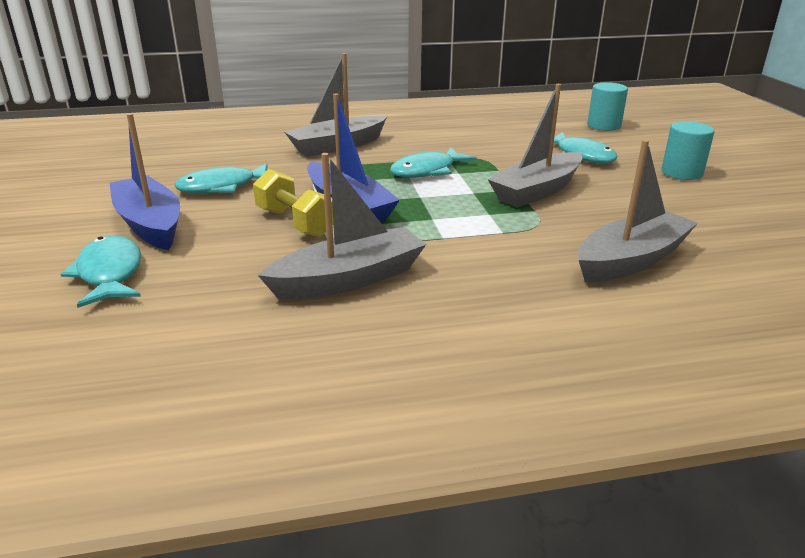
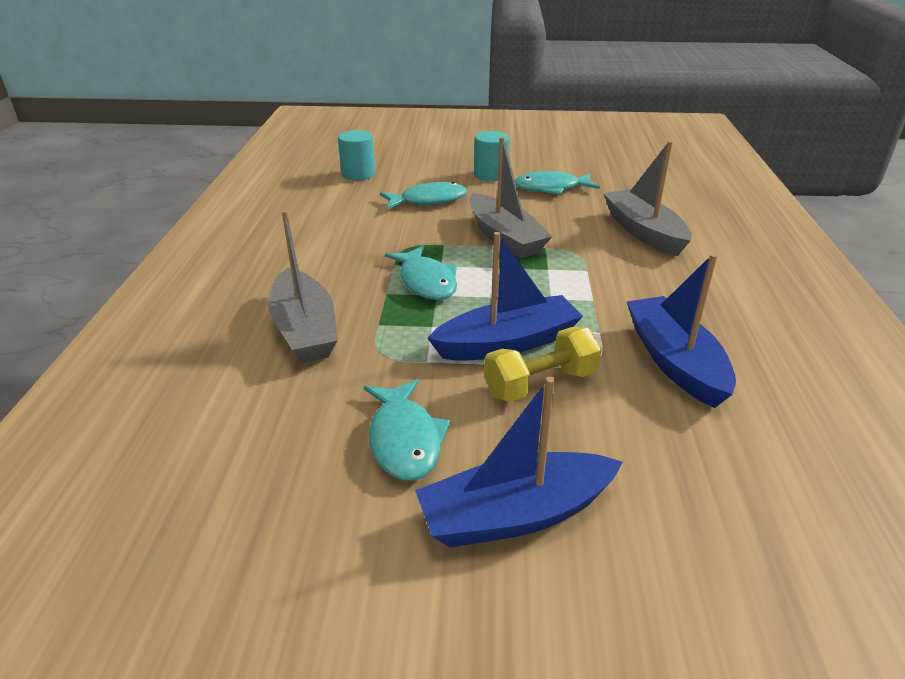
camera: 75 degrees left, 5 degrees up
(110, 273) = (662, 548): turquoise fish -> turquoise fish (551, 188)
(349, 279) = (674, 361): grey boat -> blue boat

